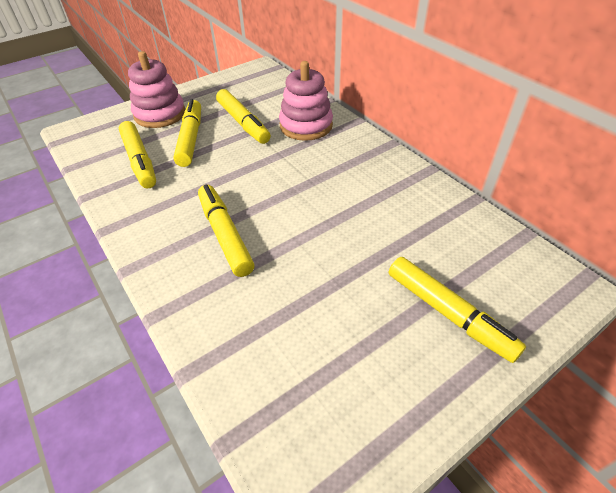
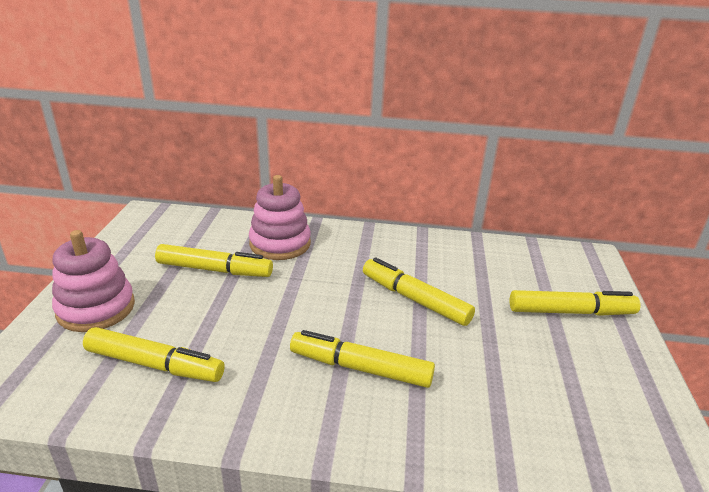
camera: 50 degrees left, 15 degrees down
(191, 139) = (180, 312): yellow marker -> yellow marker (415, 299)

